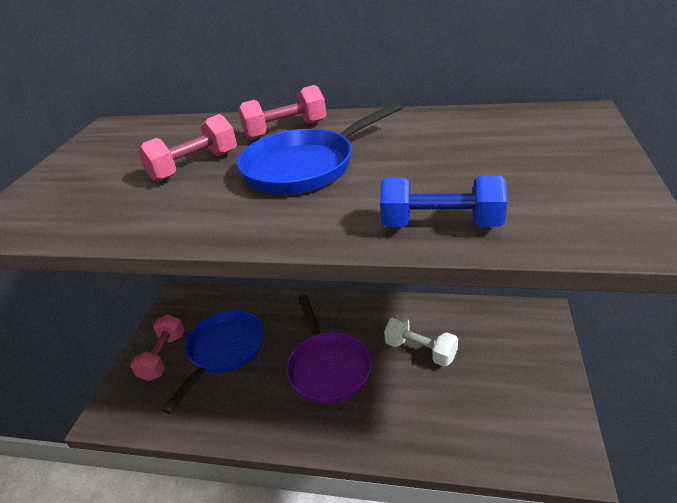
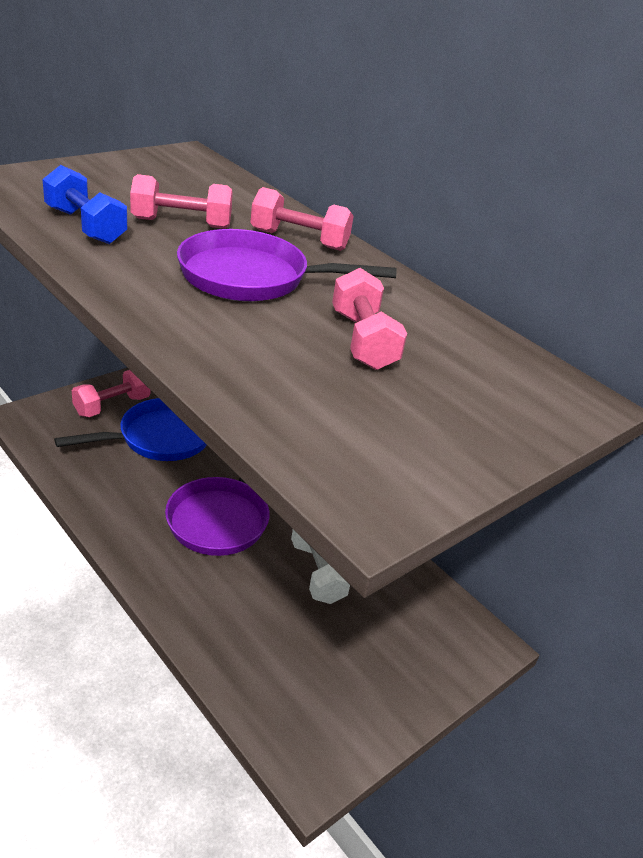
camera: 30 degrees right, 0 degrees up
(305, 167) = (252, 277): blue pan -> purple pan
(435, 157) = (363, 340): none -> pink dumbbell
(441, 224) = (252, 385): blue dumbbell -> blue dumbbell (85, 226)

